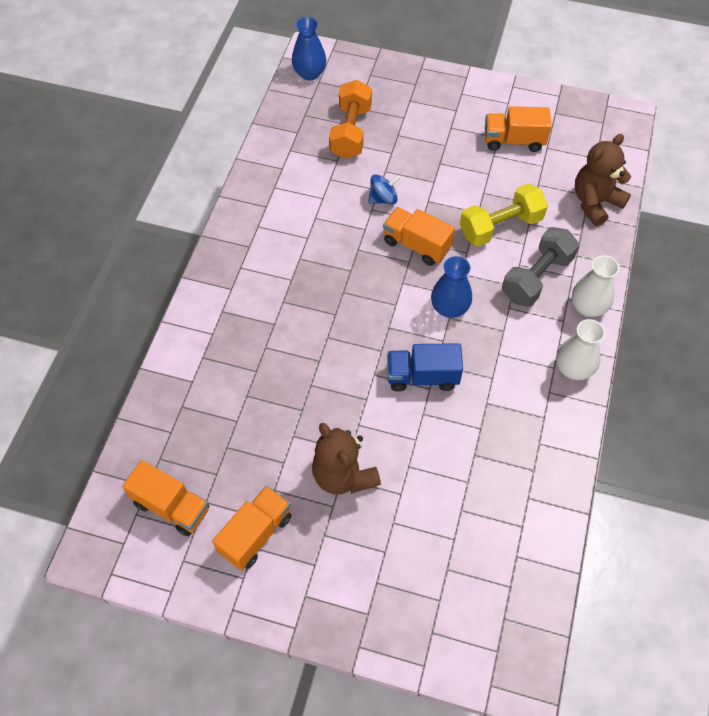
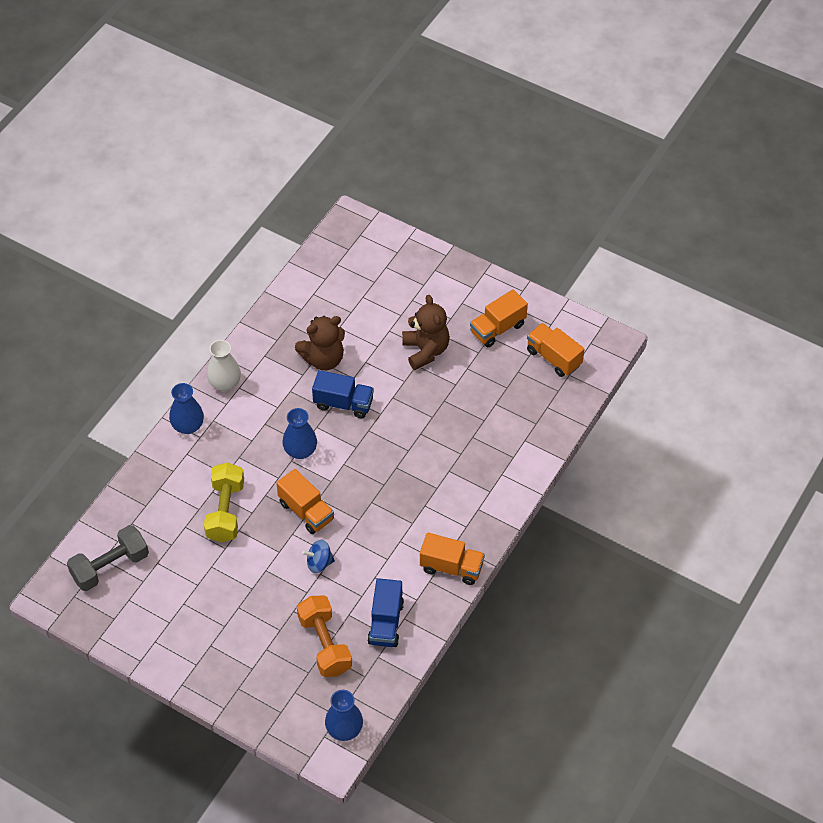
camera: 165 degrees left, 5 degrees down
(298, 161) = (386, 623): none -> blue truck
(350, 132) = (325, 644): orange dumbbell -> orange dumbbell turned 45 degrees counterclockwise
(500, 227) = (225, 511): yellow dumbbell -> yellow dumbbell turned 75 degrees counterclockwise
(513, 141) = (171, 595): orange truck -> orange truck (451, 567)
(537, 278) = (217, 459): grey dumbbell -> grey dumbbell (110, 566)
(588, 307) = (188, 426): white vase -> blue vase
(595, 202) = (130, 514): brown teddy bear -> brown teddy bear (323, 359)

